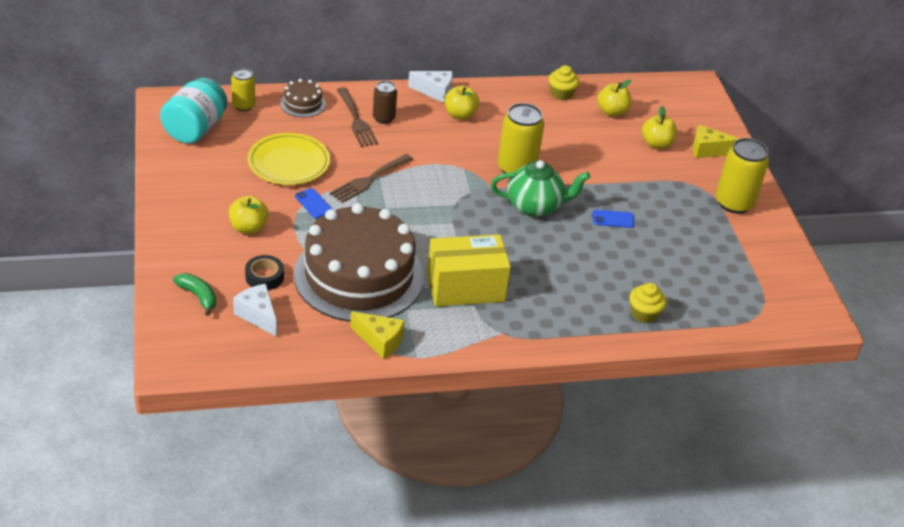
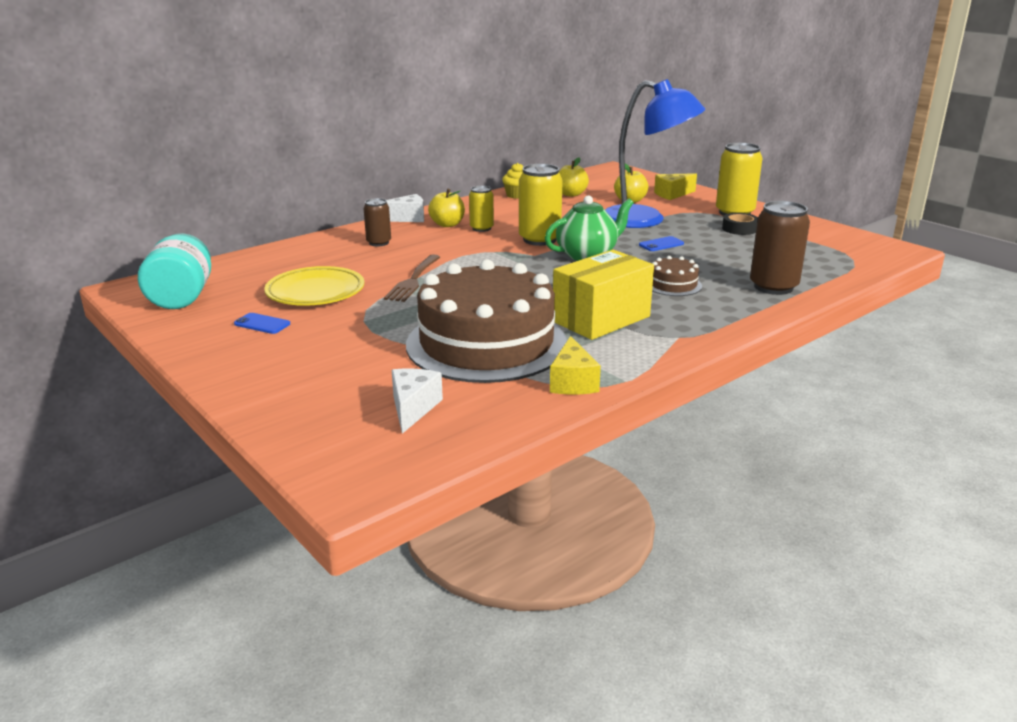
camera: 25 degrees left, 15 degrees down
(198, 296) = (321, 417): green banana -> none
(243, 106) = (222, 269): yellow can -> yellow can (481, 228)
(248, 228) = (322, 346): yellow apple -> none
(258, 315) = (413, 408): white cheese -> white cheese turned 75 degrees clockwise
(264, 277) = (384, 376): black tape -> black tape (739, 229)
(303, 103) = (285, 253): brown cake -> brown cake (673, 285)
(313, 203) = (375, 310): blue phone -> blue phone (262, 324)
(356, 120) = (353, 250): brown fork -> none
(380, 341) = (572, 382): yellow cheese -> yellow cheese turned 90 degrees clockwise
(638, 179) = (646, 220): none -> blue lamp
(644, 313) = (773, 287): yellow cupcake -> brown can

